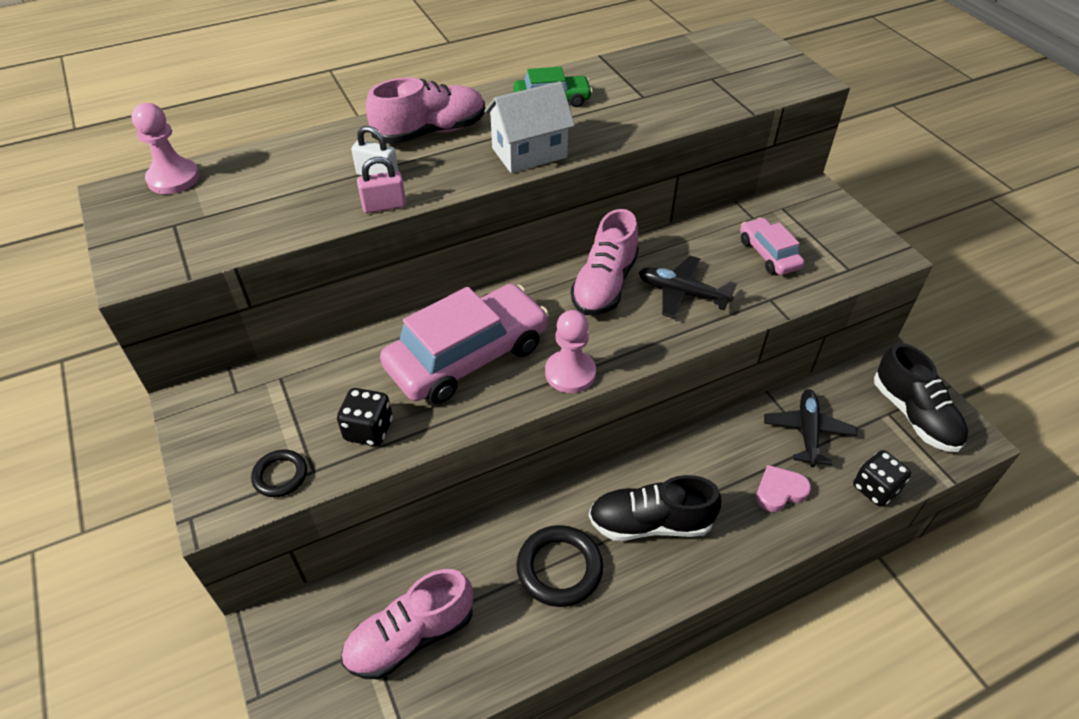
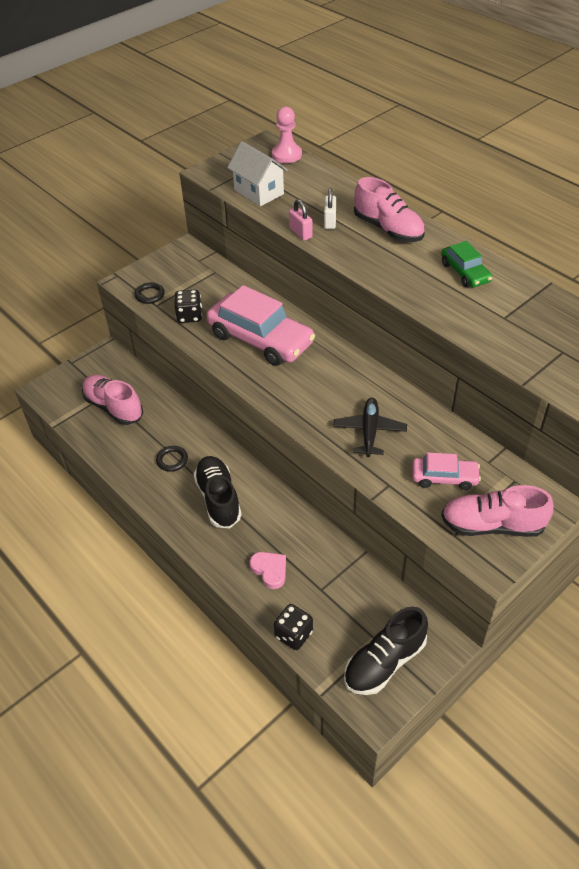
camera: 75 degrees right, 0 degrees up
(529, 153) = (390, 277): white house -> white house (259, 192)
(559, 568) = (172, 460): black ring -> black ring, size x0.58
(570, 373) = (265, 388): pink pawn -> none
(604, 285) = (357, 387): pink shoe -> pink shoe (492, 525)
(768, 254) = (444, 478): pink car -> pink car turned 45 degrees clockwise
(807, 431) = (334, 583): black plane -> none

